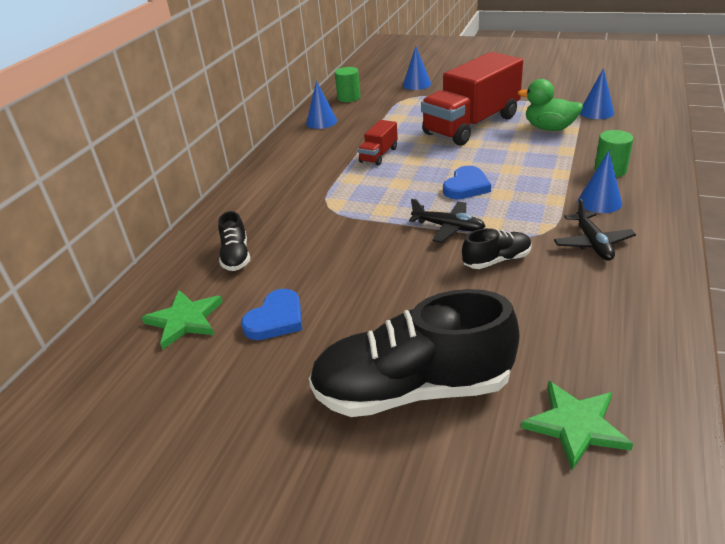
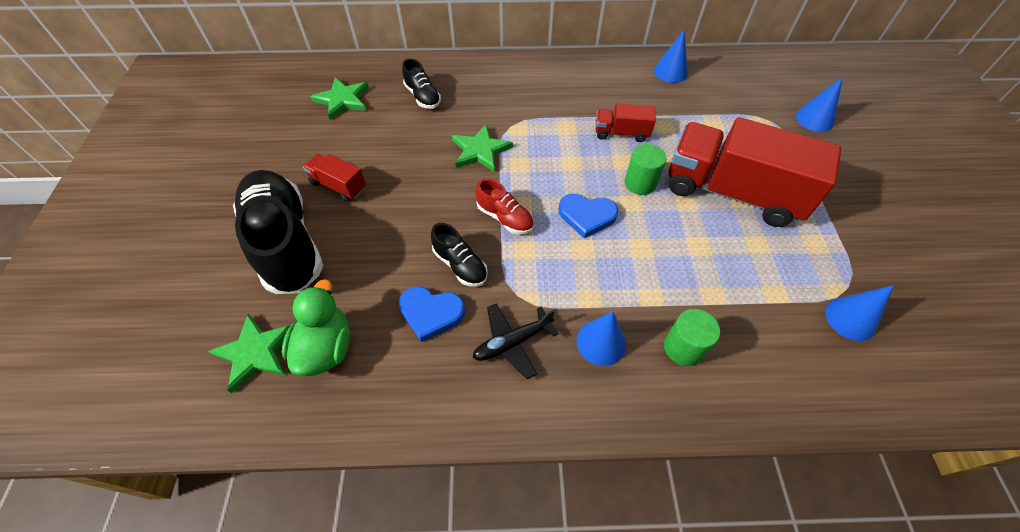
camera: 65 degrees right, 20 degrees up
(236, 256) = (422, 97): black shoe -> black shoe turned 90 degrees counterclockwise
(276, 319) = (351, 145): blue heart -> blue heart (431, 313)
(340, 335) = (338, 186): none -> red truck
(349, 98) = (739, 74): green cylinder -> green cylinder (640, 183)
(350, 229) = (480, 151): none -> green star
(448, 227) = (505, 218): black plane -> red shoe
(549, 128) = (767, 270): green duck -> green duck (326, 348)

